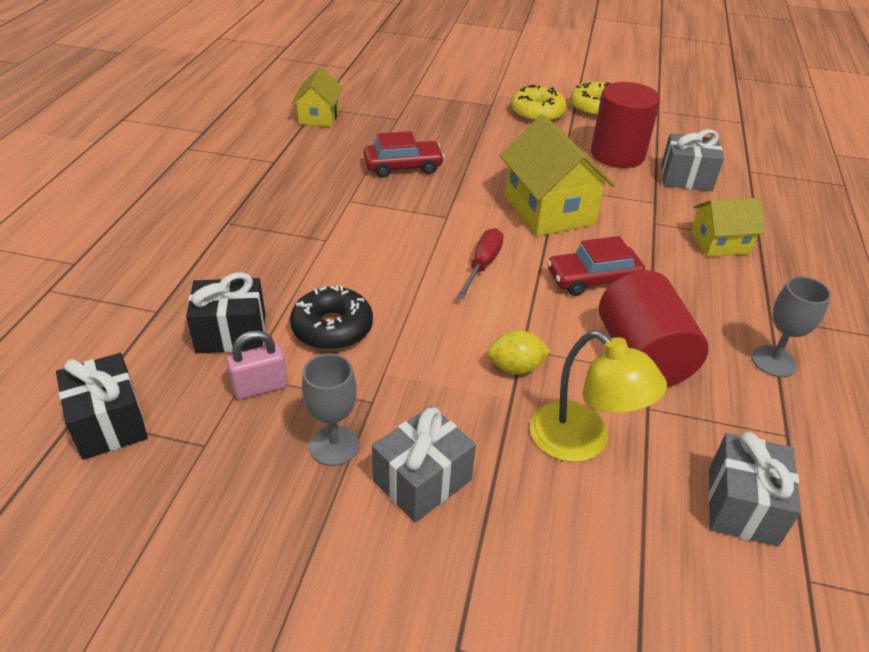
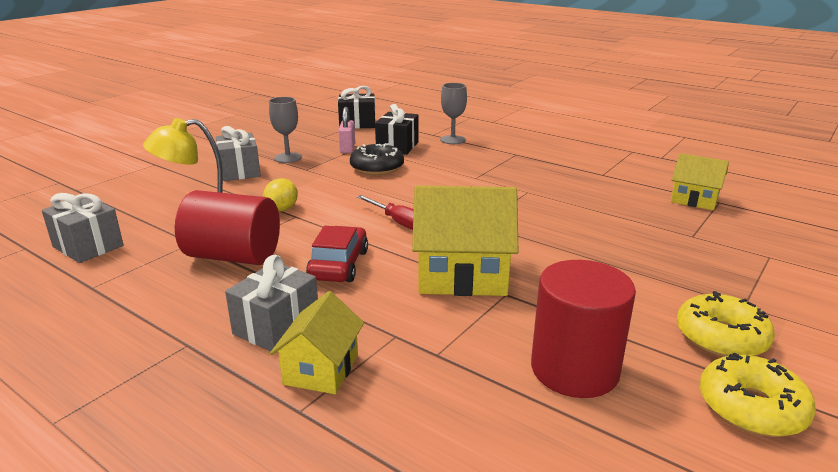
camera: 115 degrees right, 15 degrees down
(403, 166) = (579, 220): red car -> none
(686, 178) = (482, 413): grey gift -> grey gift (276, 326)
(773, 361) = (147, 316): grey goblet -> grey goblet (452, 140)

